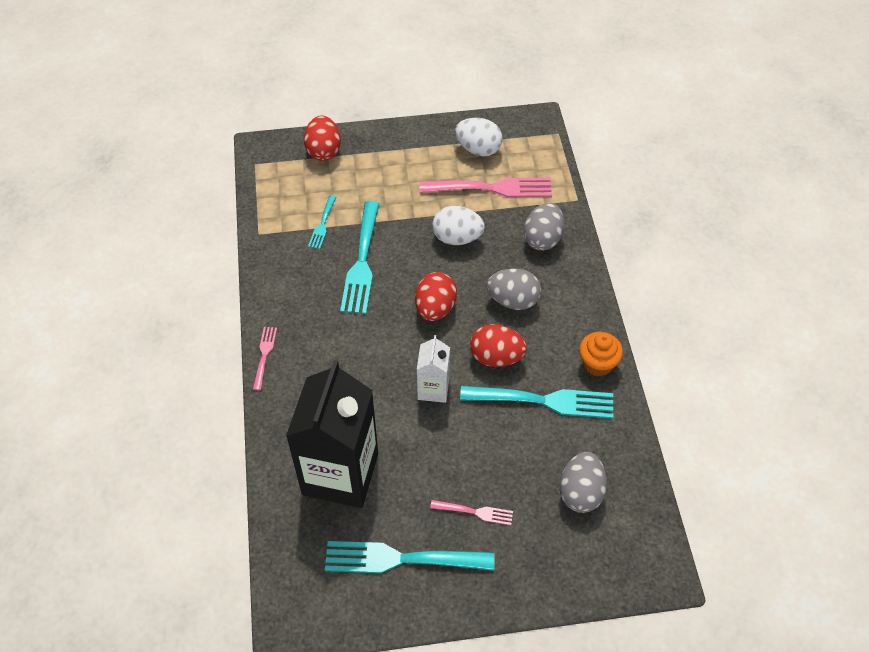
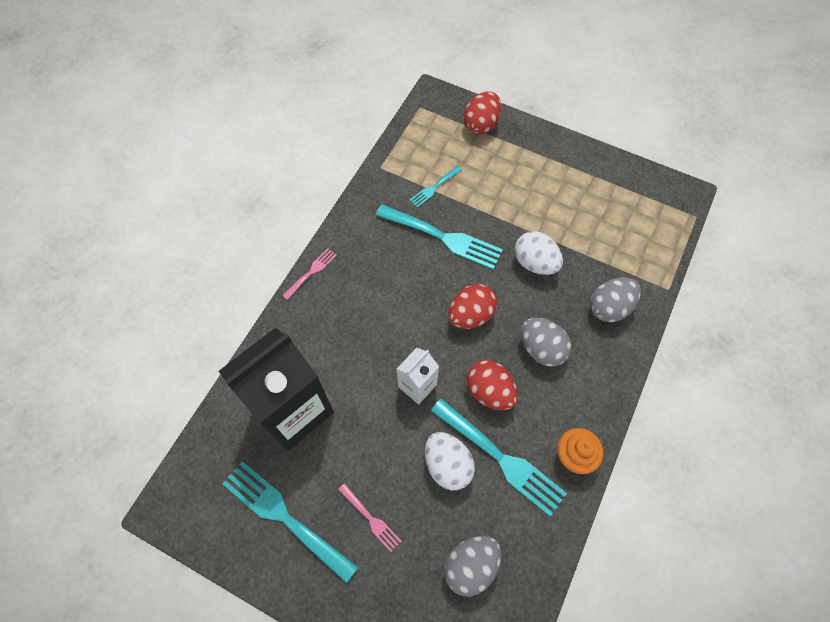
camera: 35 degrees right, 10 degrees up
(361, 261) = (442, 237): turquoise fork -> turquoise fork turned 105 degrees counterclockwise
(478, 149) = (611, 192): white egg -> white egg (447, 465)
(490, 188) = (597, 234): pink fork -> none

